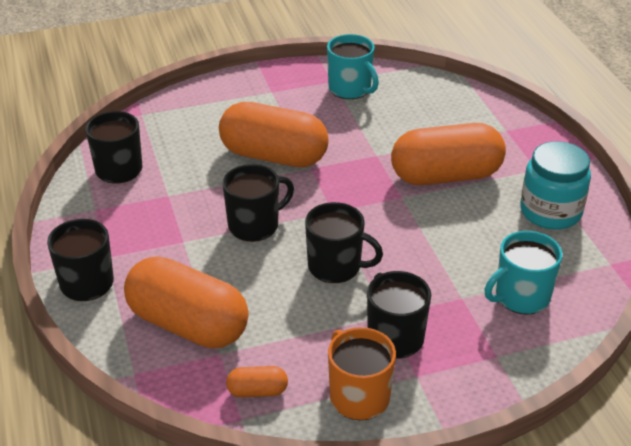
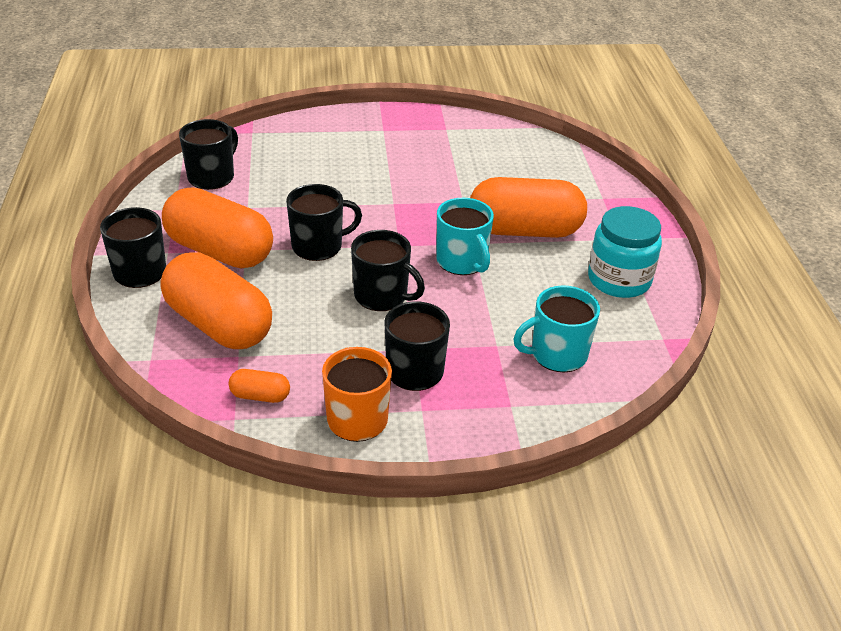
camera: 10 degrees right, 0 degrees up
(274, 156) = (362, 187): orange capsule -> orange capsule (220, 251)
(350, 89) = (461, 138): turquoise mug -> turquoise mug (462, 262)

